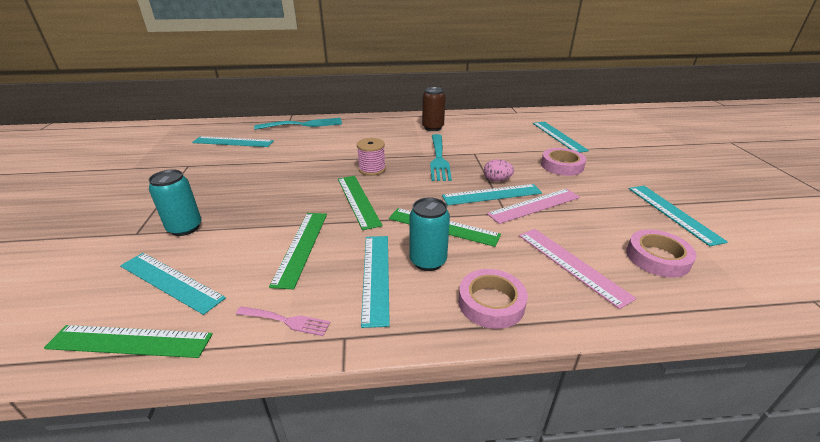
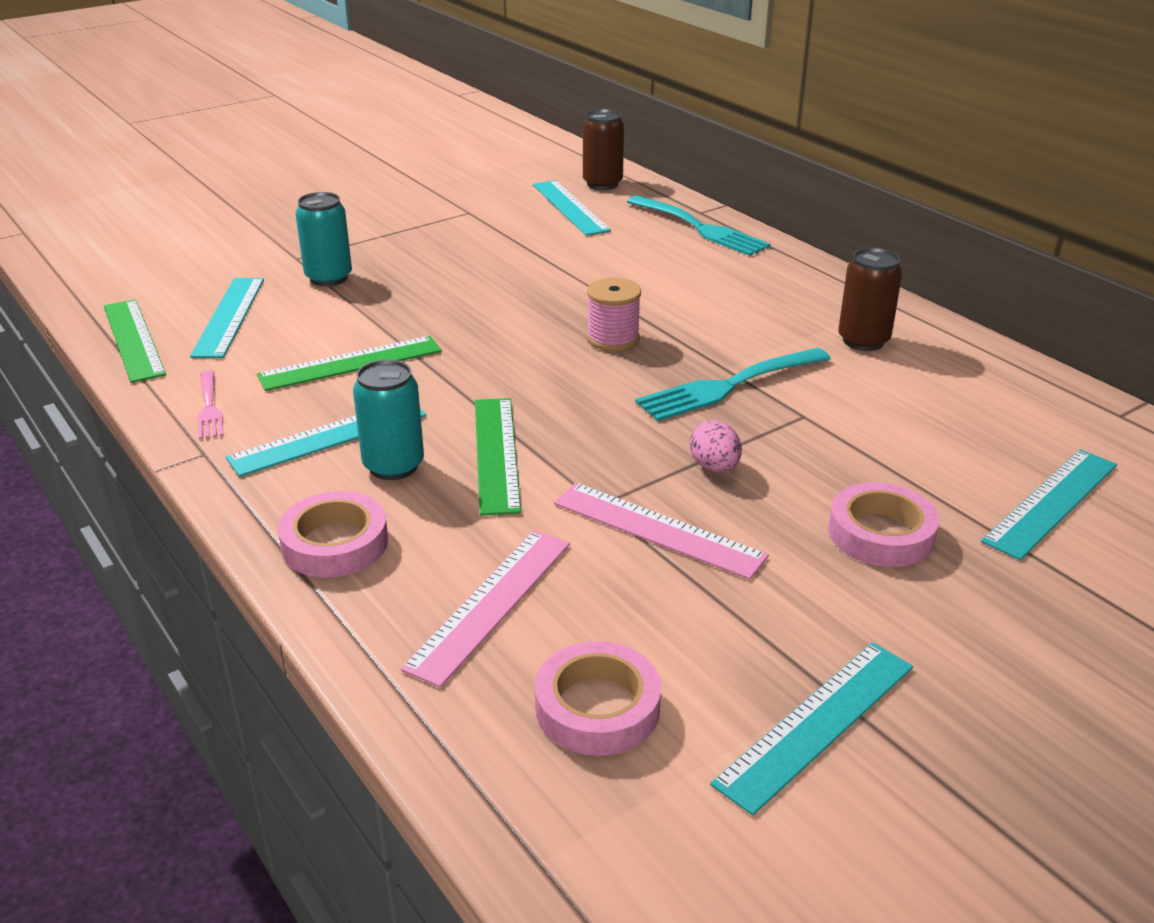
camera: 60 degrees right, 0 degrees up
(224, 129) = (602, 184): none -> brown can
(358, 200) = (502, 361): green ruler -> none
(492, 194) = (651, 474): turquoise ruler -> none

